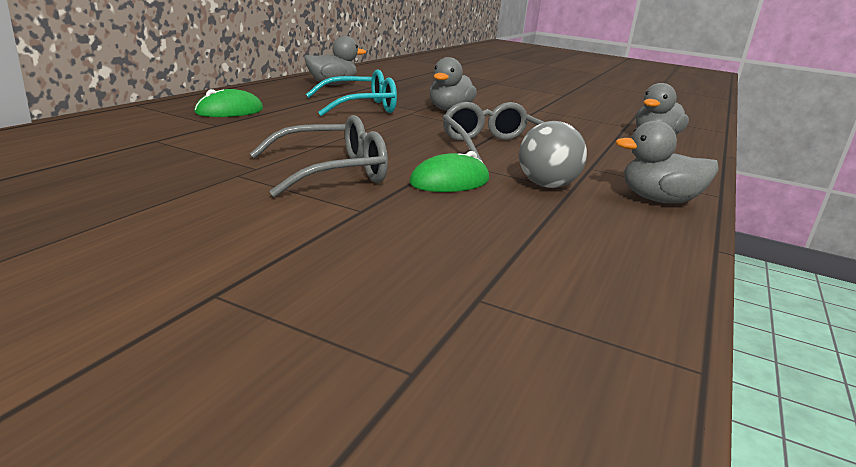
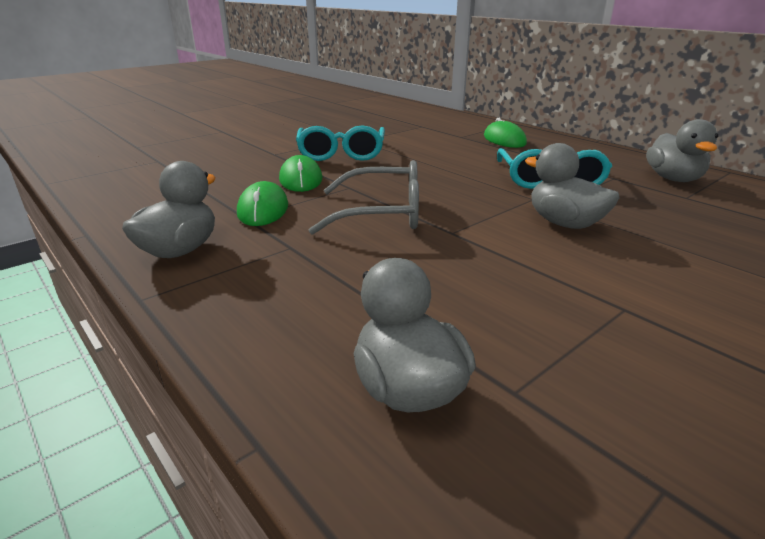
camera: 115 degrees right, 5 degrees up
(332, 172) = (341, 153): grey glasses -> turquoise glasses
(546, 185) = (263, 209): grey ball -> green mouse

